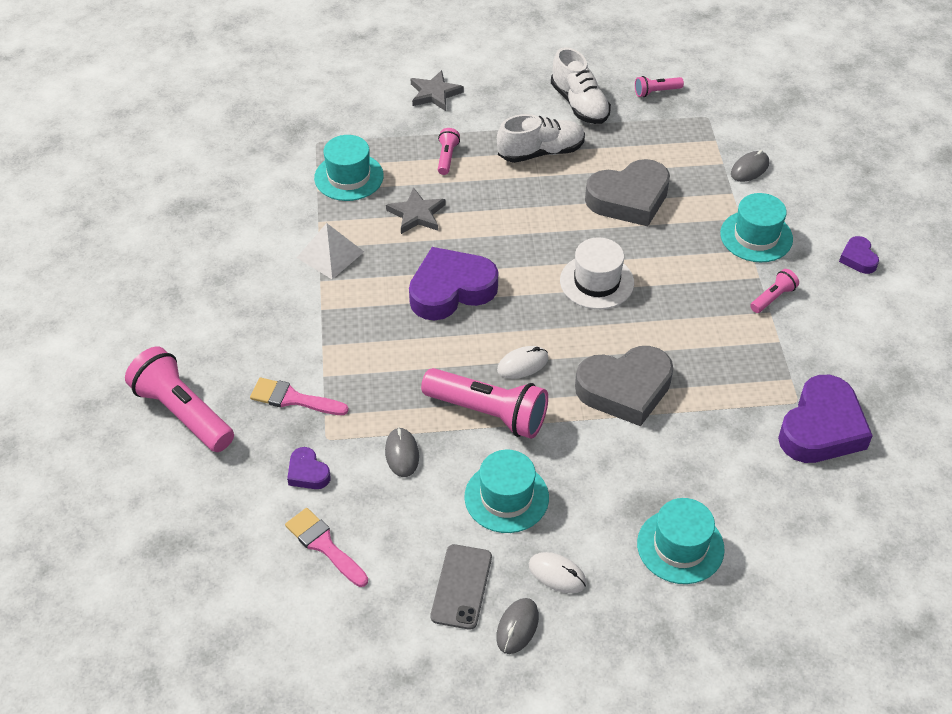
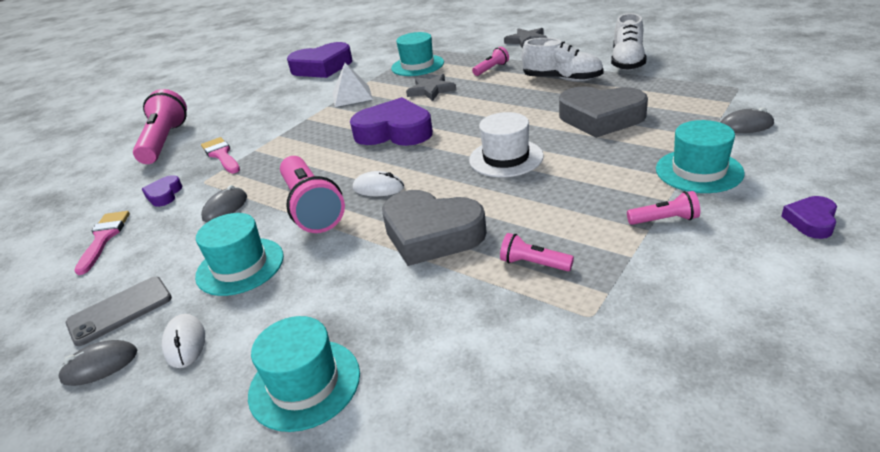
camera: 45 degrees right, 15 degrees down
(656, 92) = (704, 66): pink flashlight -> pink flashlight (533, 264)
(821, 428) = (592, 355): purple heart -> purple heart (322, 67)

